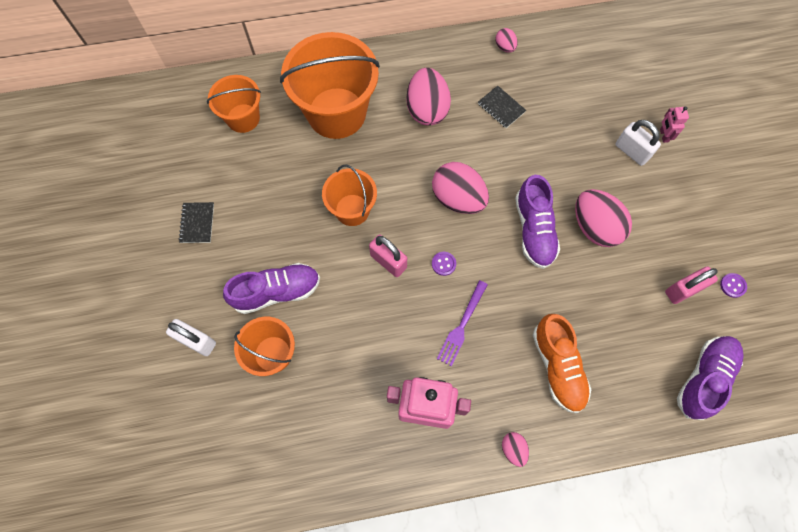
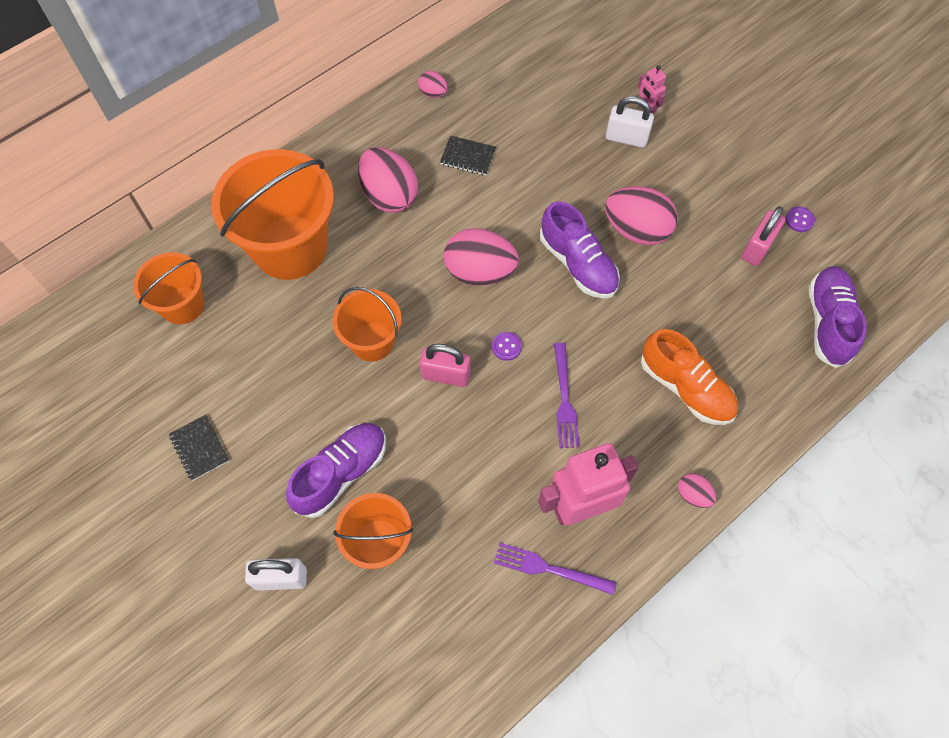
camera: 30 degrees left, 5 degrees down
(376, 441) = (549, 569): none -> purple fork

